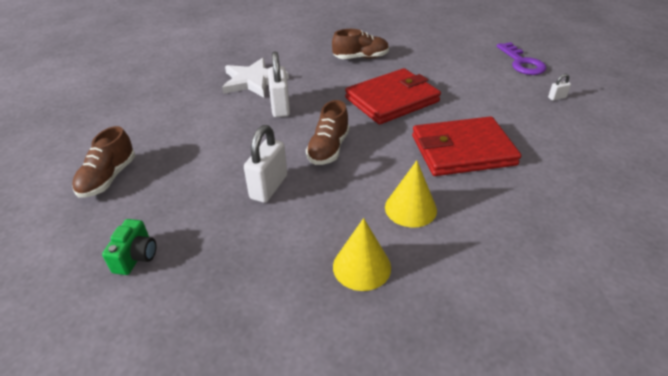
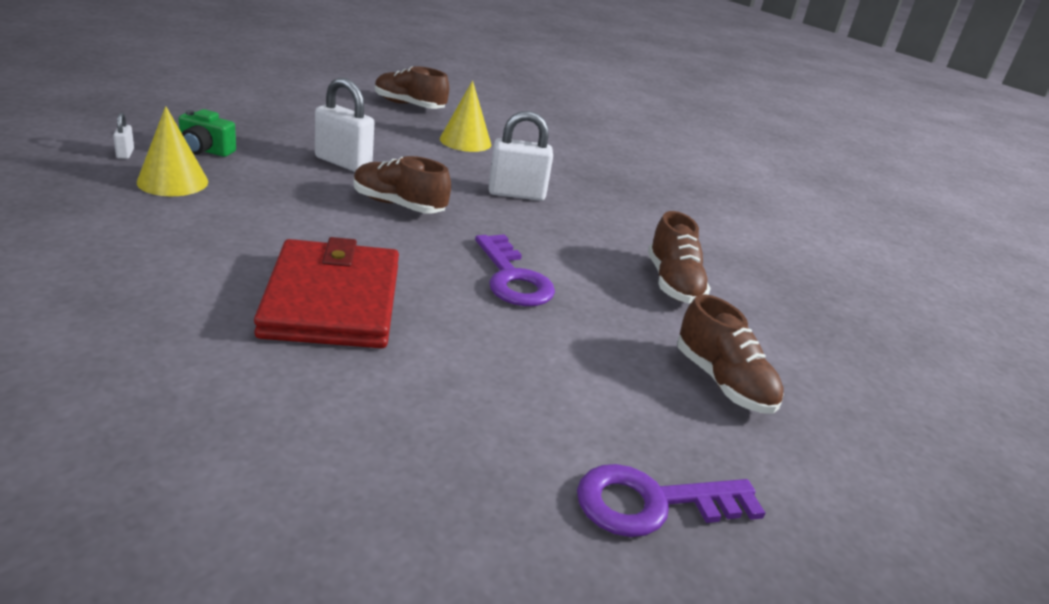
camera: 90 degrees right, 10 degrees down
(136, 257) = (285, 105): green camera -> green camera (205, 150)
(253, 81) = (595, 188): white star -> none
(392, 100) = (512, 278): red wallet -> purple key
(410, 208) = (236, 227): yellow cone -> yellow cone (465, 141)
(436, 49) = (723, 382): none -> brown shoe
(557, 97) = (459, 493): white padlock -> white padlock (125, 153)

